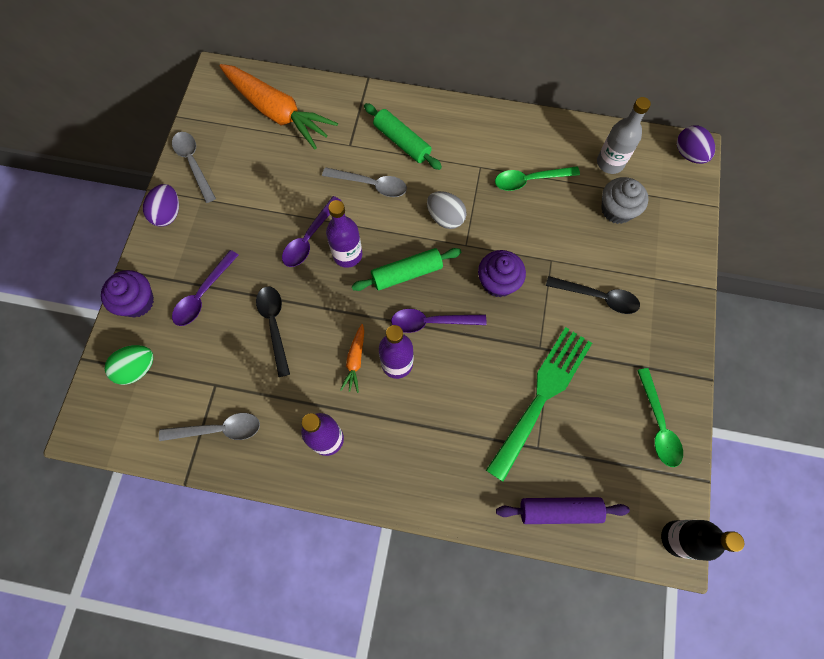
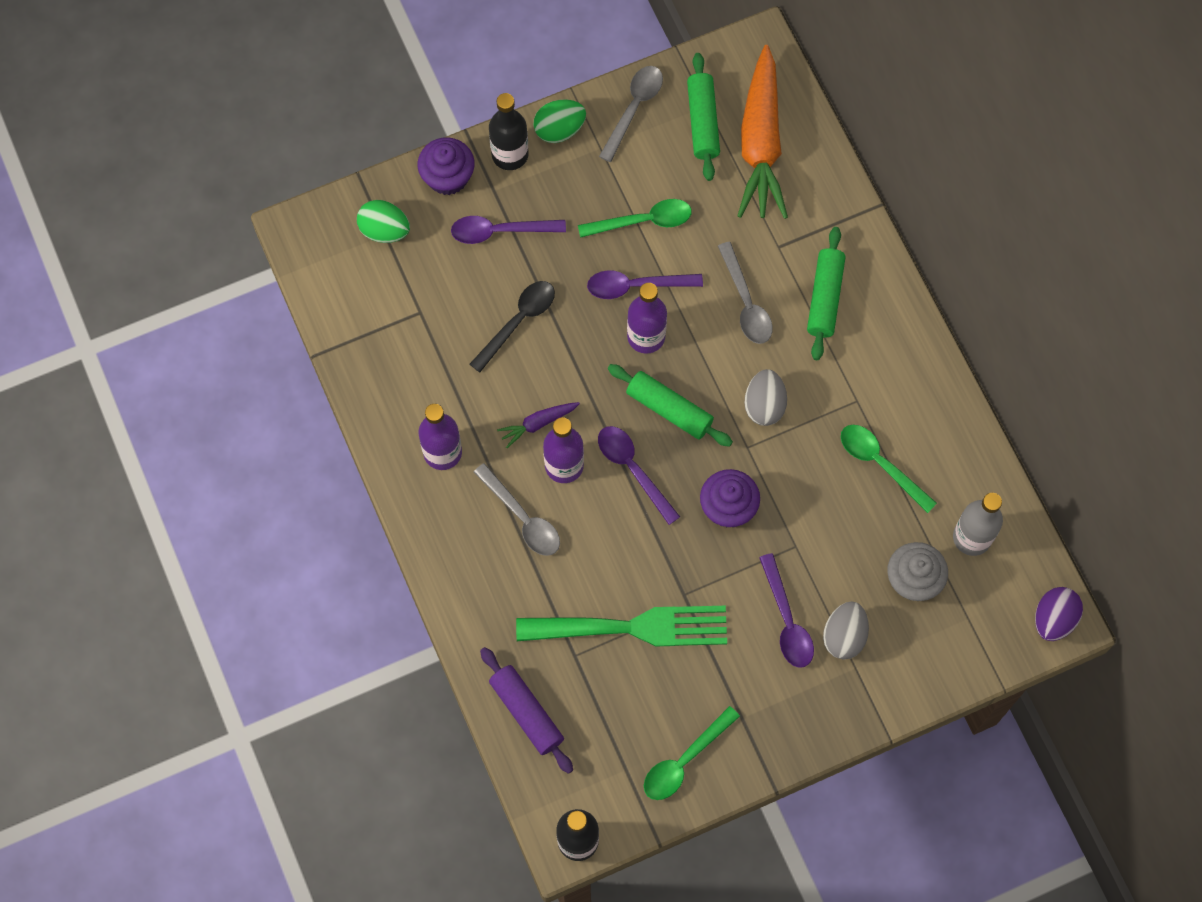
camera: 55 degrees right, 0 degrees up
(157, 254) = (510, 155): none -> black bottle
(168, 214) = (559, 130): purple egg -> green egg
(218, 429) = (381, 348): grey spoon -> grey spoon (522, 517)
(236, 133) = (703, 122): none -> green rolling pin
(270, 206) = (643, 221): none -> green spoon
(355, 360) = (538, 424): orange carrot -> purple carrot
(598, 297) = (787, 620): black spoon -> purple spoon
(629, 271) = (844, 636): none -> grey egg

